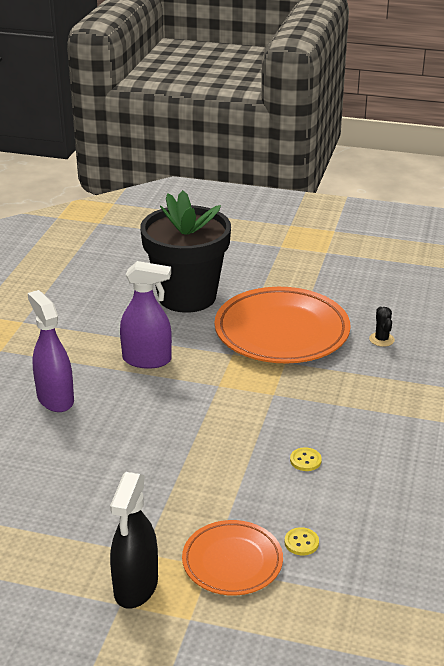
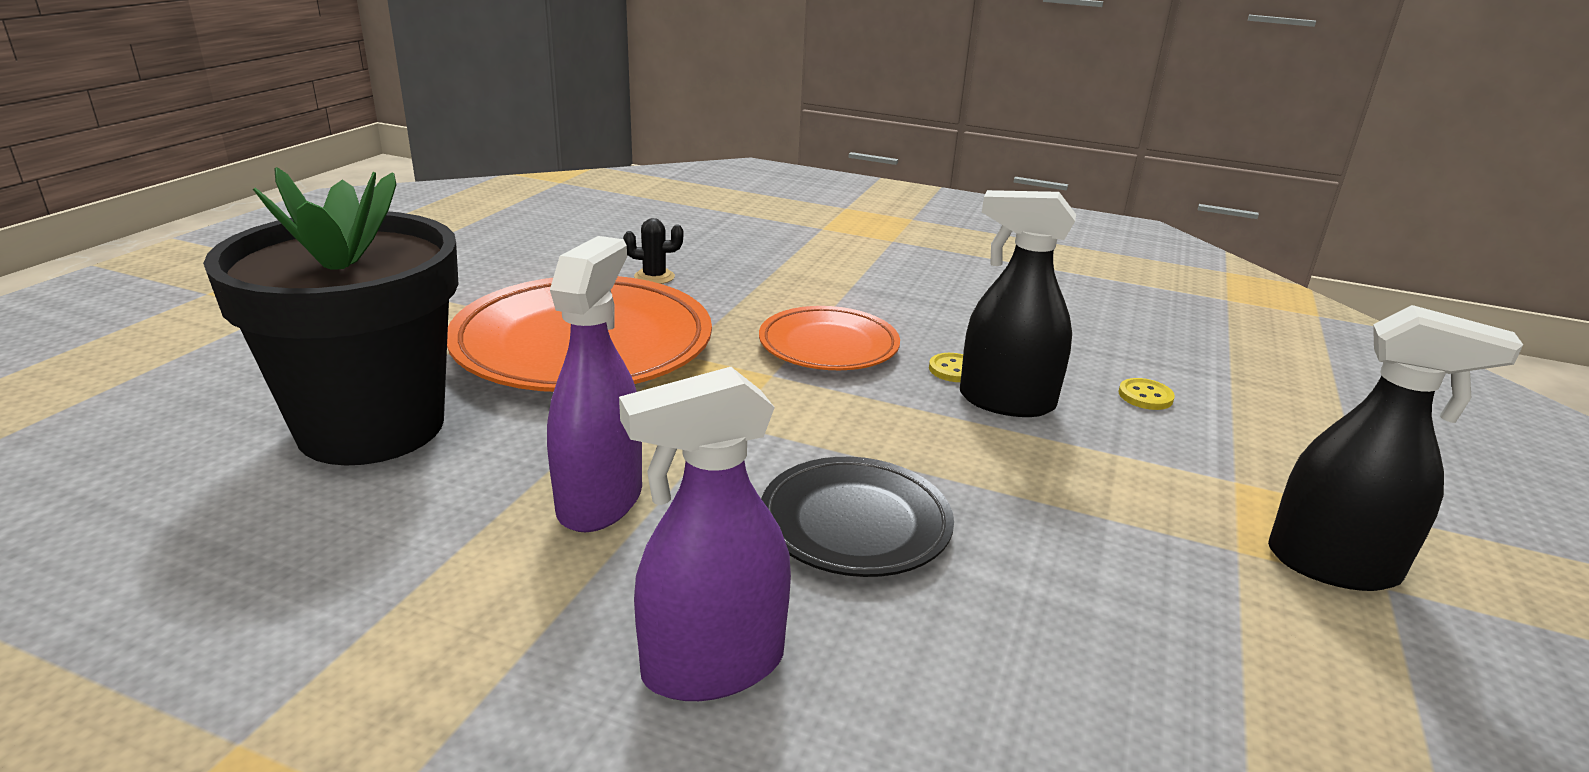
camera: 85 degrees left, 5 degrees down
(143, 427) = (855, 523): none -> black plate
(232, 561) = (1215, 458): orange plate -> orange plate (828, 346)
(272, 480) = (1006, 401): none -> black spray bottle

